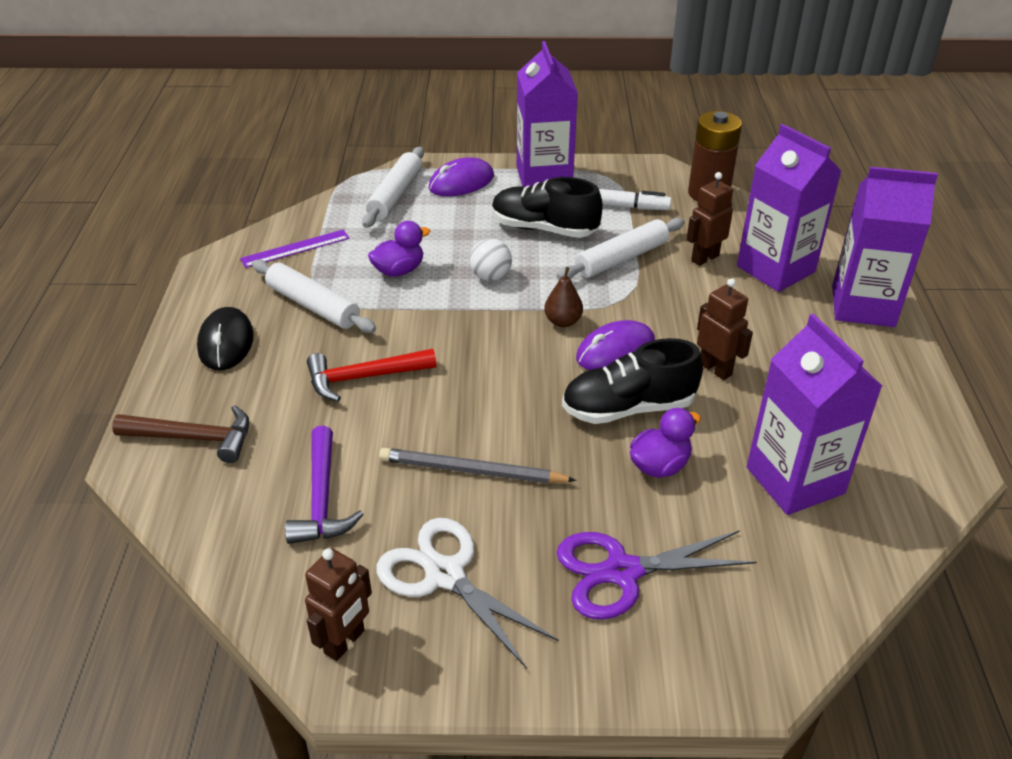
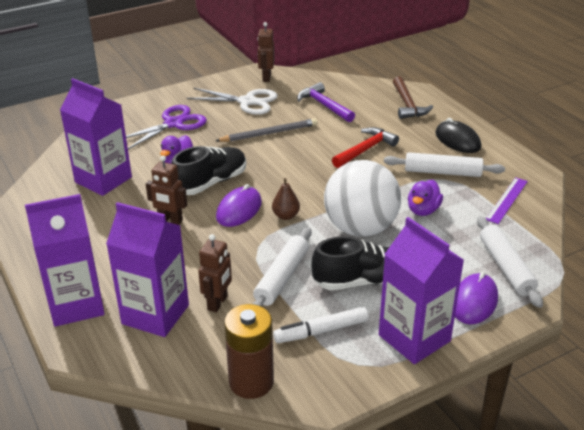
camera: 150 degrees right, 5 degrees down
(194, 438) = (407, 105): brown hammer -> brown hammer turned 75 degrees counterclockwise
(490, 277) = (360, 228): white ball -> white ball, size x2.28

